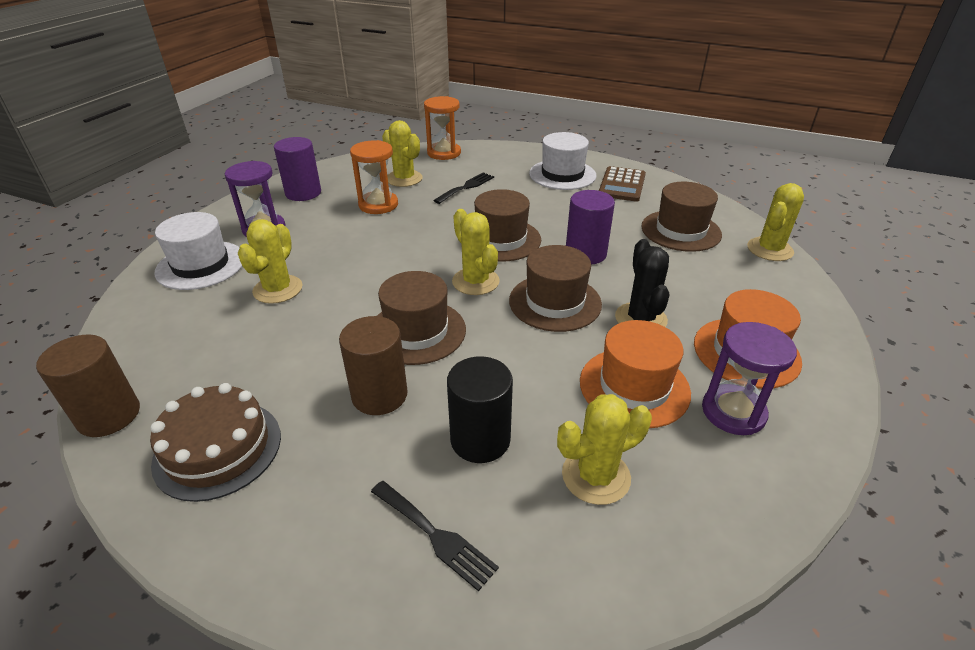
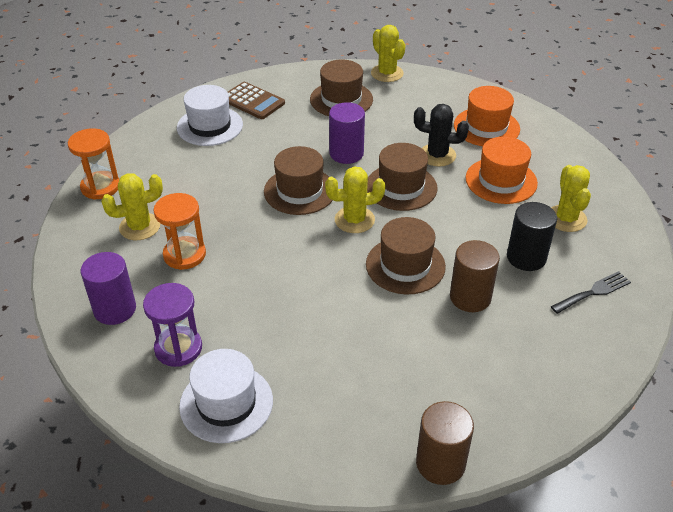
camera: 70 degrees left, 5 degrees up
(218, 449) = (498, 391): brown cake -> none
(278, 289) = (304, 344): yellow cactus -> none
(466, 187) = (190, 189): black fork -> none
(733, 412) = (533, 152): purple hourglass -> none

